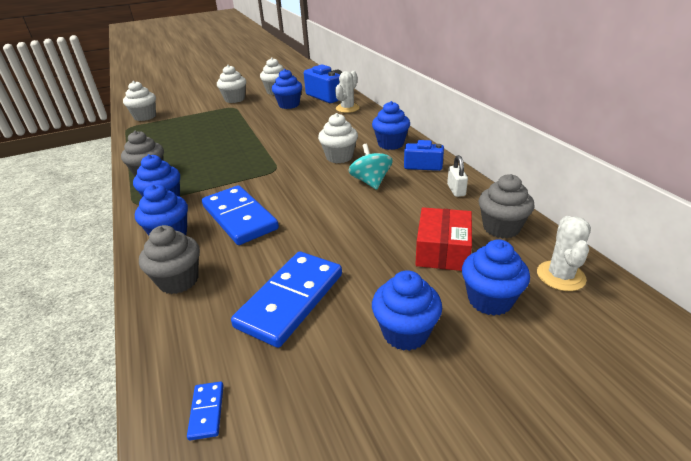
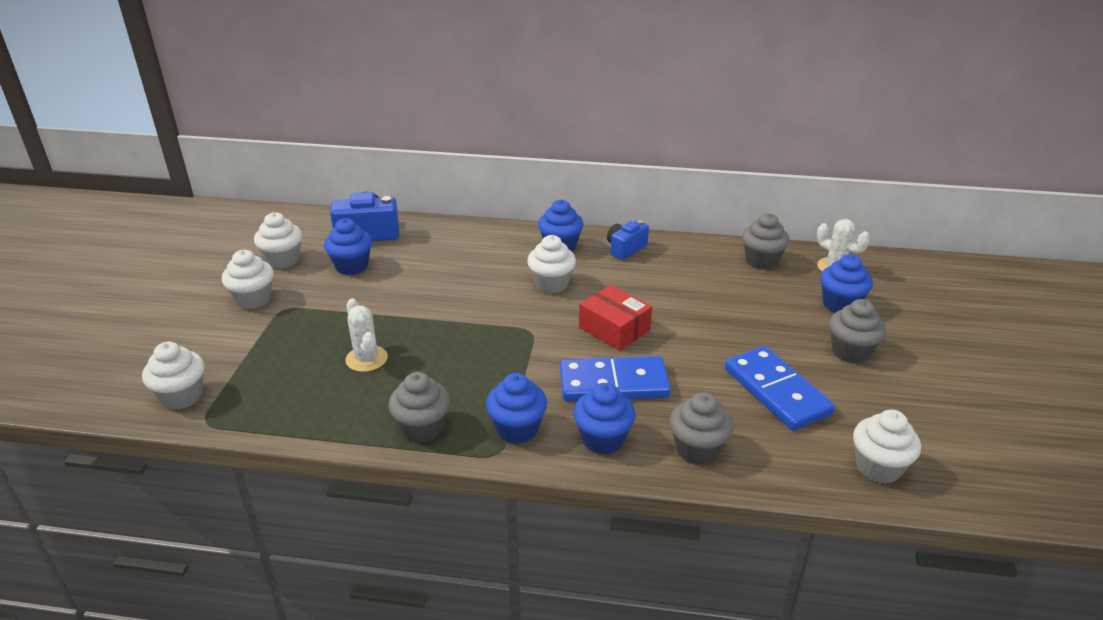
camera: 60 degrees left, 0 degrees up
(206, 411) = (878, 467): blue domino -> white cupcake
(347, 108) = (430, 235): white cactus -> white cactus (366, 359)
(370, 182) = (626, 286): turquoise spinning top -> none
(405, 332) = (850, 352): blue cupcake -> grey cupcake
(442, 250) = (768, 297): red box -> red box (614, 329)
(456, 190) = (687, 253): white padlock -> none

